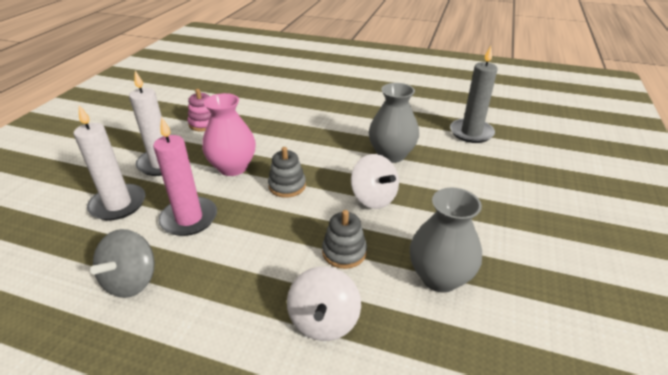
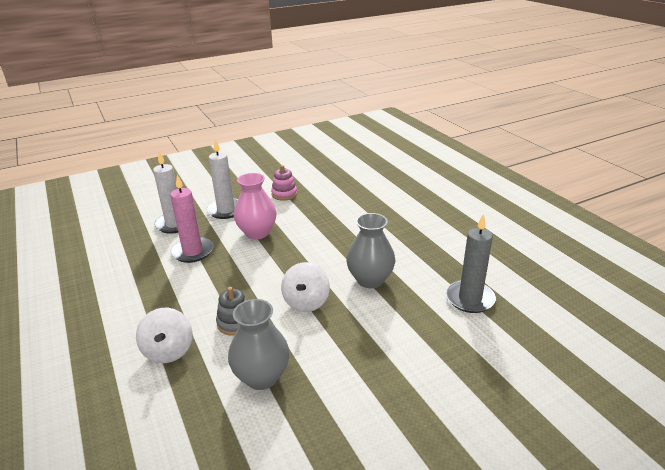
camera: 45 degrees right, 5 degrees down
(131, 281) = (127, 269): grey spinning top -> none
(287, 186) = (268, 262): grey stacking toy -> none
(324, 321) = (168, 351): white spinning top -> white spinning top turned 60 degrees counterclockwise

